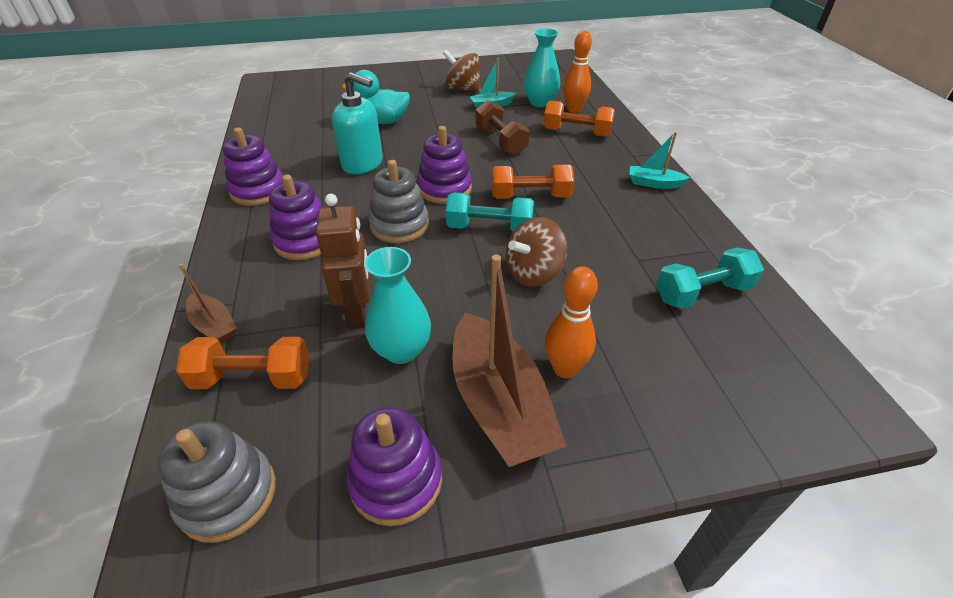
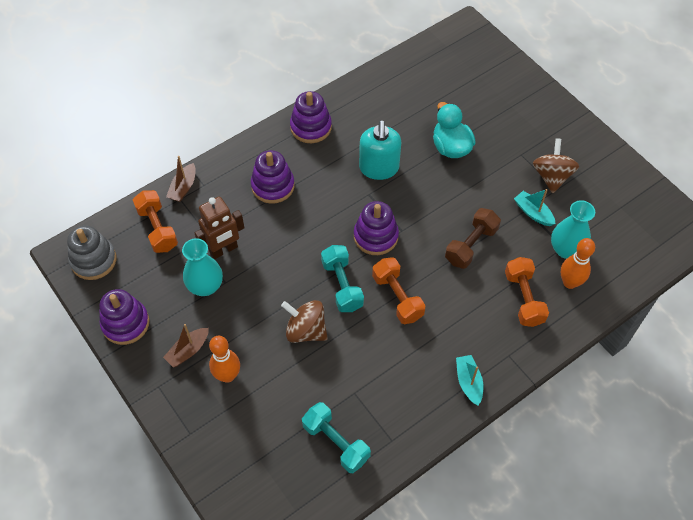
camera: 65 degrees right, 15 degrees up
(399, 225) = (316, 229): grey stacking toy -> none
(499, 404) = (188, 351): brown boat -> brown boat, size x0.49

